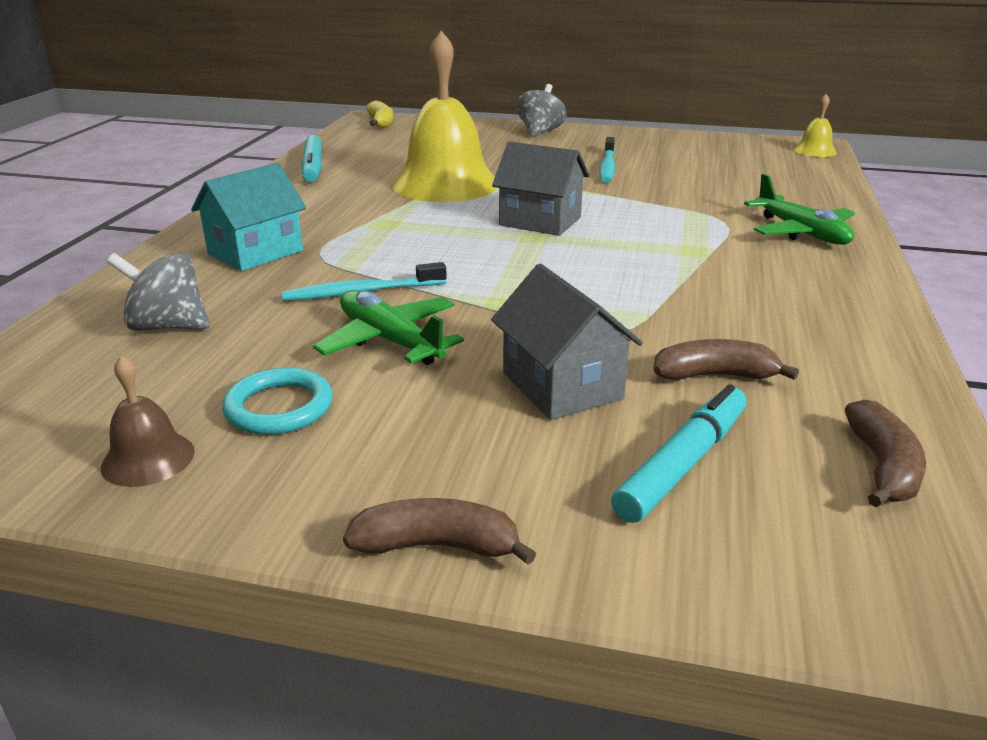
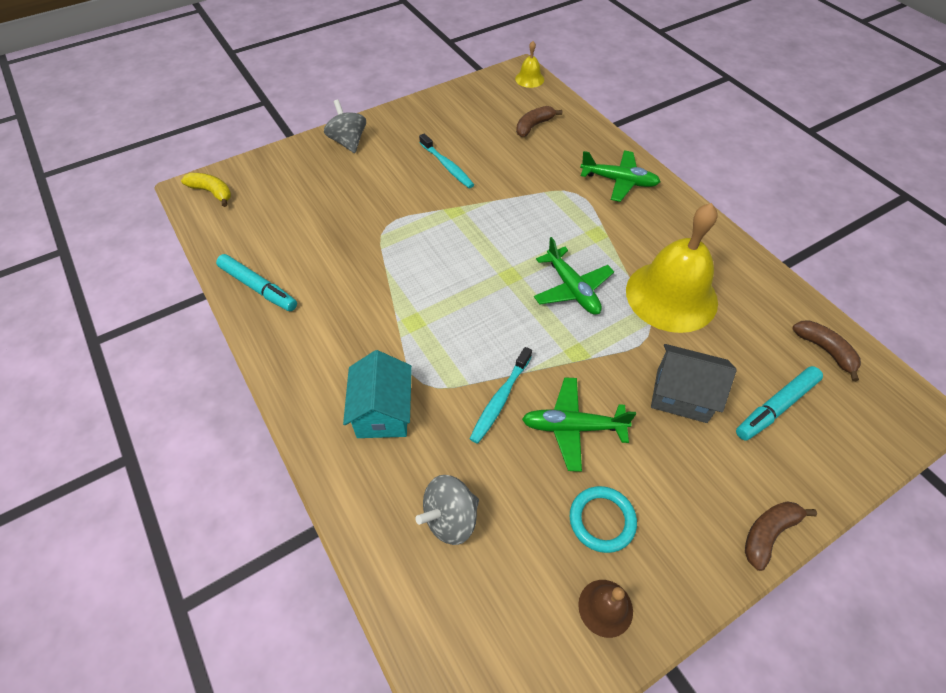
camera: 45 degrees left, 25 degrees up
(445, 184) = (381, 250): yellow bell -> yellow bell (671, 296)
(540, 221) = (491, 256): grey house -> none
(585, 269) = (572, 289): none -> green plane
(683, 464) = (775, 407): turquoise marker -> turquoise marker turned 120 degrees counterclockwise
(715, 375) = (720, 337): brown banana -> brown banana (534, 126)

